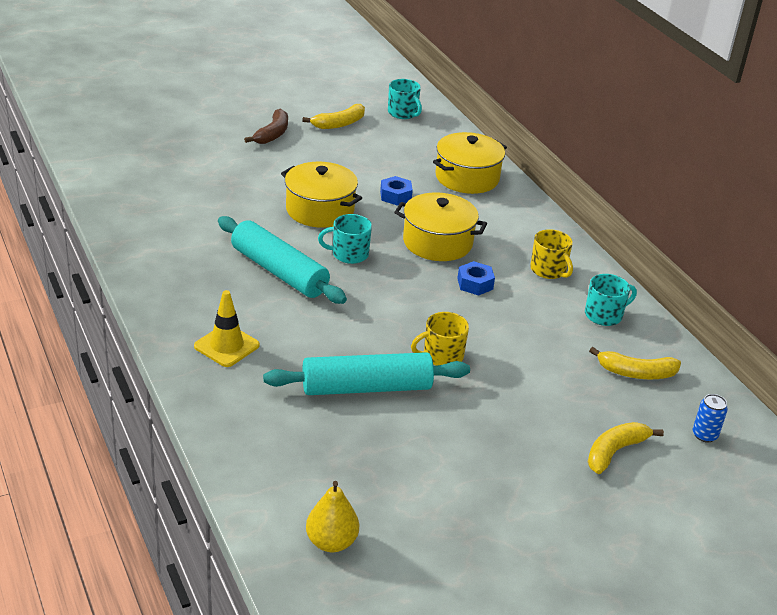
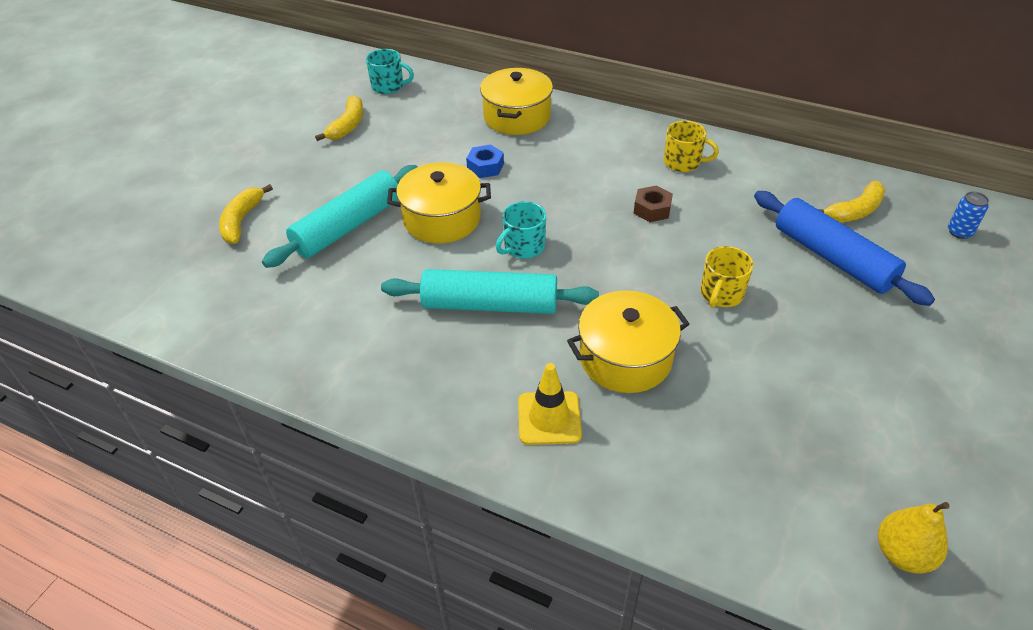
camera: 35 degrees left, 10 degrees up
(272, 134) = (300, 168): brown banana -> none
(366, 387) = (712, 369): turquoise rolling pin -> turquoise rolling pin (348, 226)
(437, 242) = (575, 189): yellow pot -> yellow pot (625, 358)
(475, 284) = (652, 209): blue nut -> brown nut
(564, 387) = (832, 258): none -> blue rolling pin
(604, 315) = (769, 176): turquoise mug -> none
(615, 452) = (937, 289): yellow banana -> yellow banana (242, 221)

